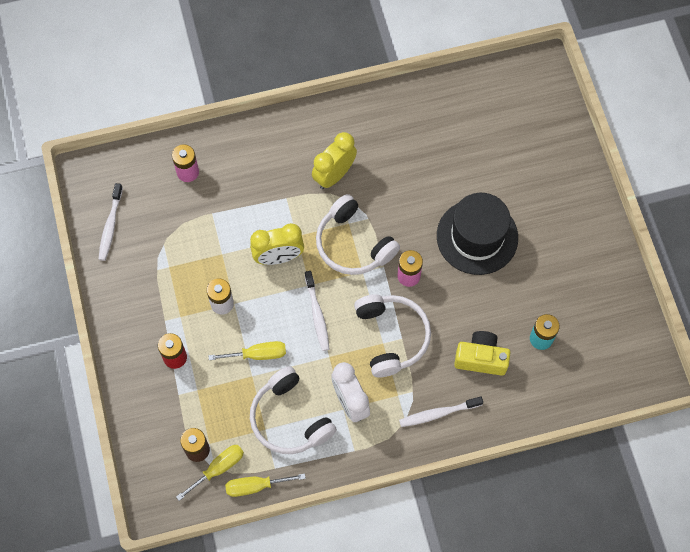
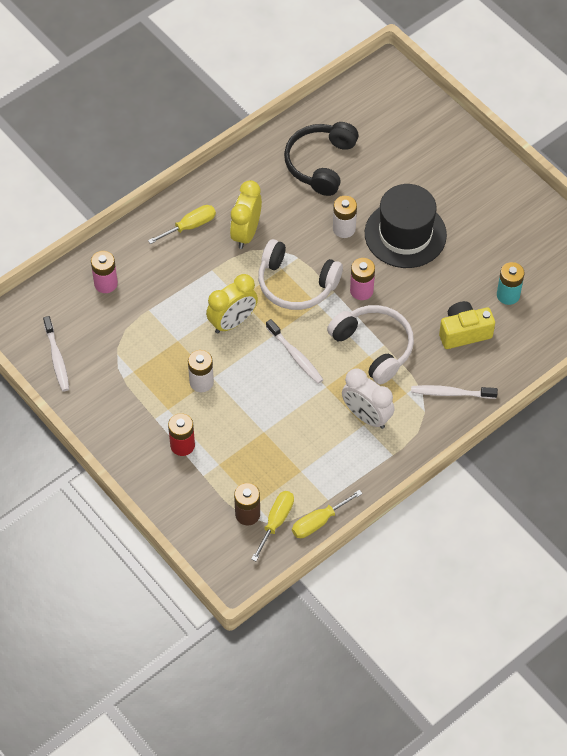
camera: 25 degrees left, 10 degrees down
(258, 354) = (259, 411): yellow screwdriver -> yellow screwdriver (190, 226)
(289, 419) = (318, 453): white headphones -> none
(424, 208) = (344, 229): none -> white battery
(435, 134) = (320, 163): none -> black headphones
(438, 413) = (451, 393): white toothbrush -> white toothbrush turned 45 degrees clockwise

